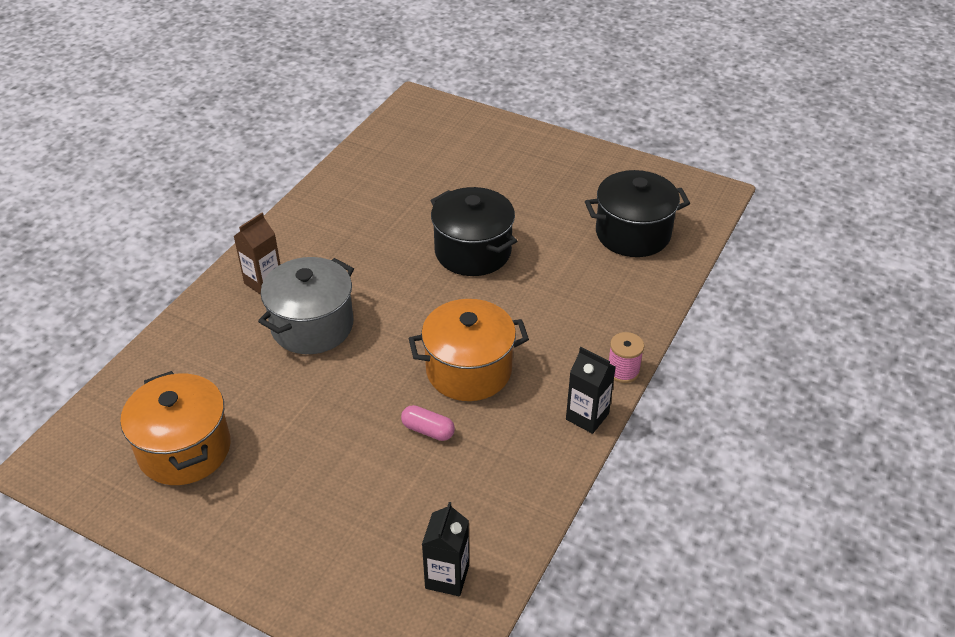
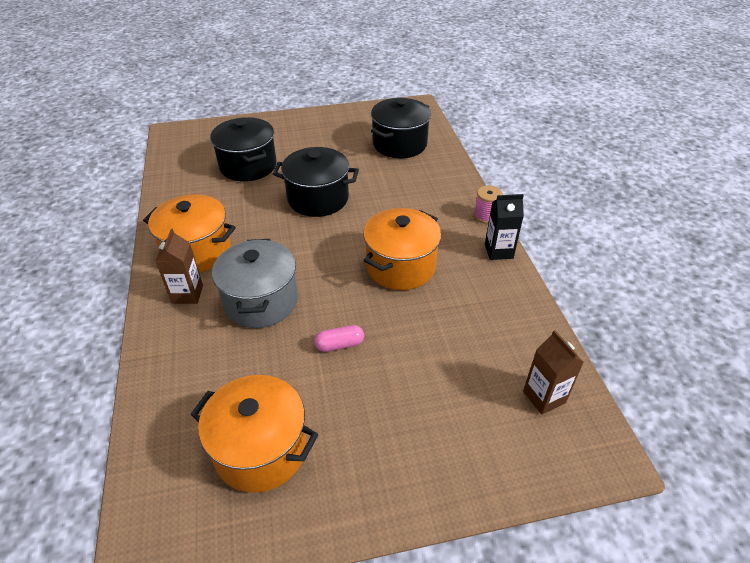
camera: 40 degrees left, 0 degrees up
(311, 245) = (197, 251): none -> orange pot
(428, 430) = (420, 317): pink capsule -> pink capsule (339, 344)
(446, 177) = (248, 166): none -> black pot
(447, 577) = (544, 397): black carton -> brown carton

